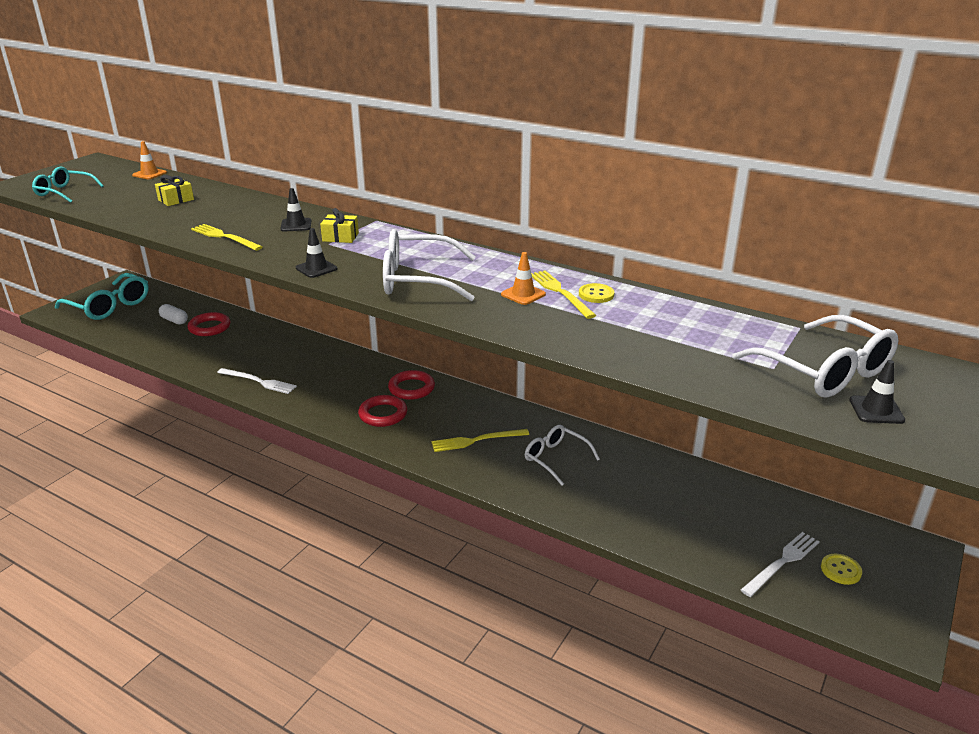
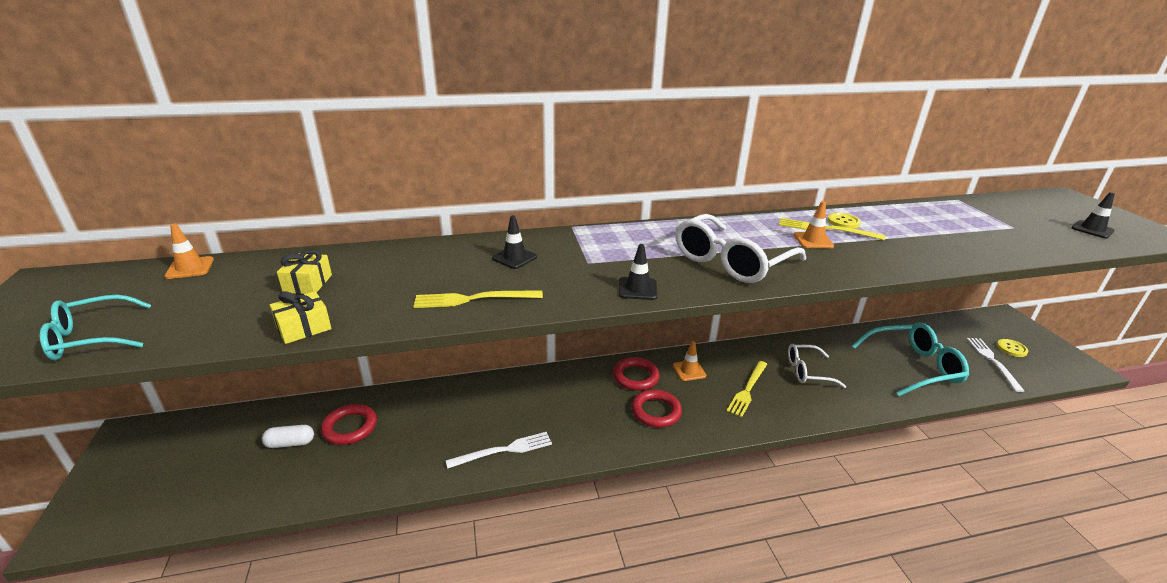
camera: 45 degrees left, 0 degrees up
(109, 306) = (158, 475): turquoise glasses -> turquoise glasses (912, 367)
(340, 237) = (582, 252): yellow gift -> yellow gift (304, 328)
(458, 405) = (689, 371): none -> orange traffic cone
(823, 371) = (1027, 219): white glasses -> none

